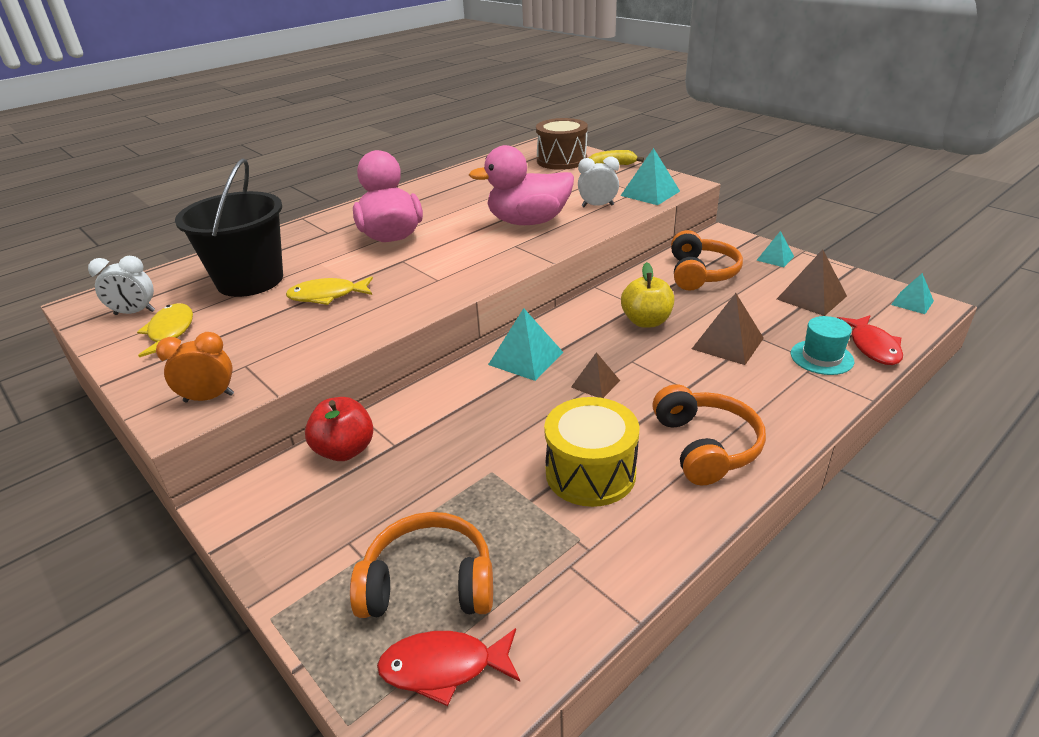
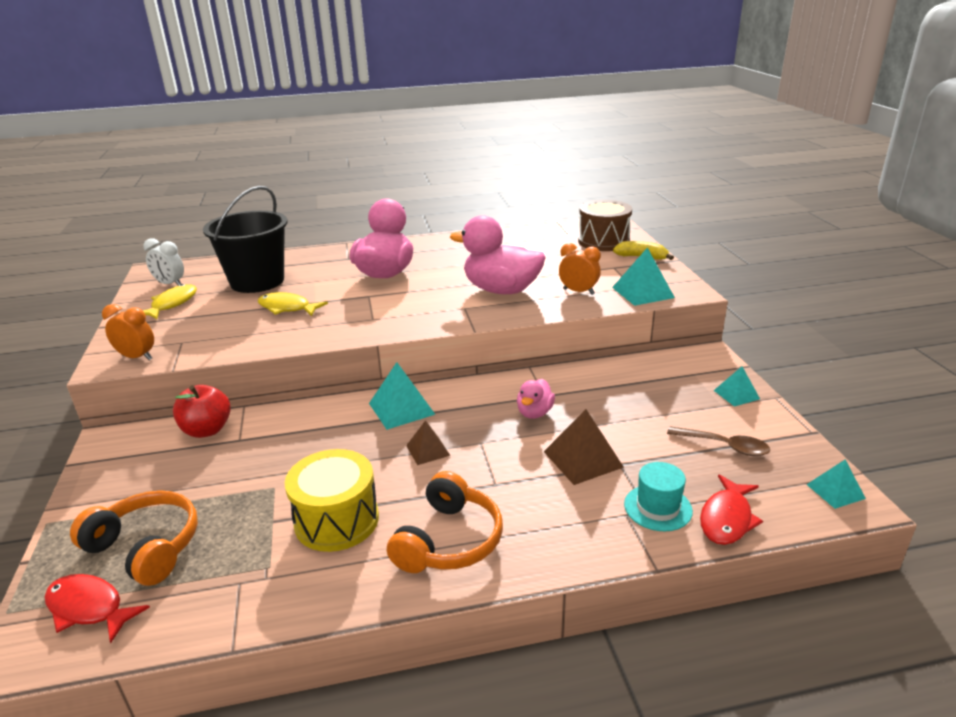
camera: 30 degrees right, 5 degrees down
(597, 206) = (578, 292): white clock -> orange clock
(646, 321) = (534, 413): yellow apple -> pink duck
(700, 273) = (640, 385): orange headphones -> none
(811, 297) = (724, 446): brown pyramid -> brown spoon

